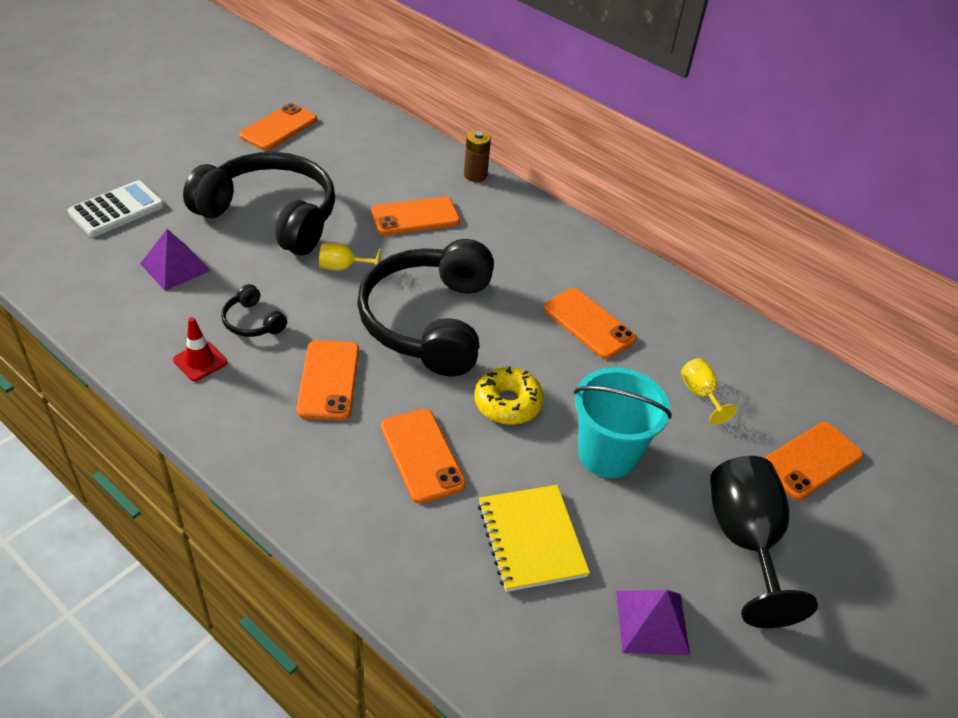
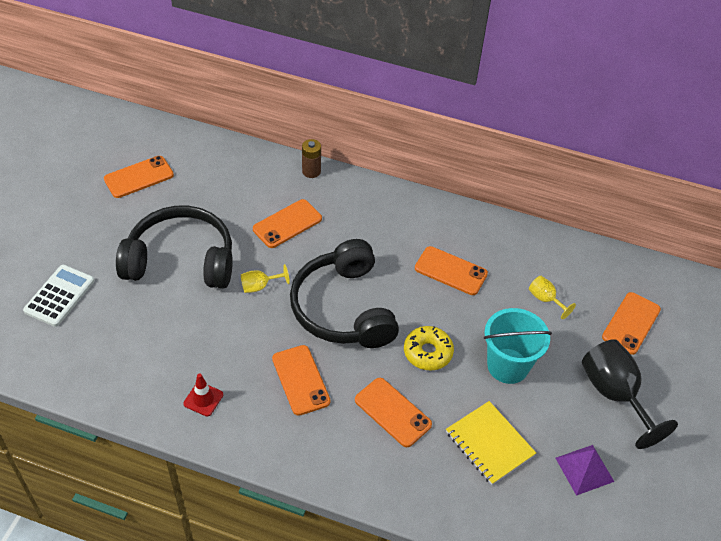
camera: 20 degrees left, 5 degrees up
(175, 267) = (136, 329): purple pyramid -> none
(252, 322) = (221, 354): black headphones -> none
(278, 128) = (139, 177): orange phone -> orange phone turned 45 degrees clockwise

